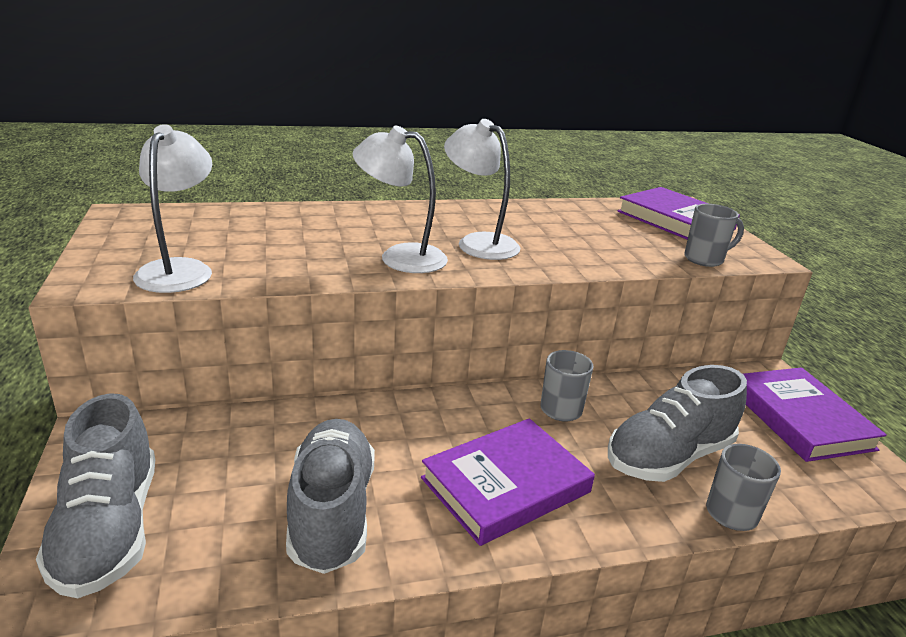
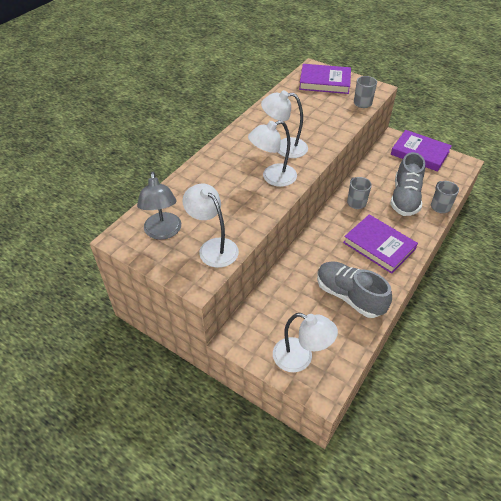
camera: 40 degrees left, 20 degrees up
(109, 529) = (300, 358): grey shoe -> white lamp
(167, 231) = (163, 232): none -> grey lamp
(506, 485) = (379, 246): purple book -> purple book turned 60 degrees counterclockwise

